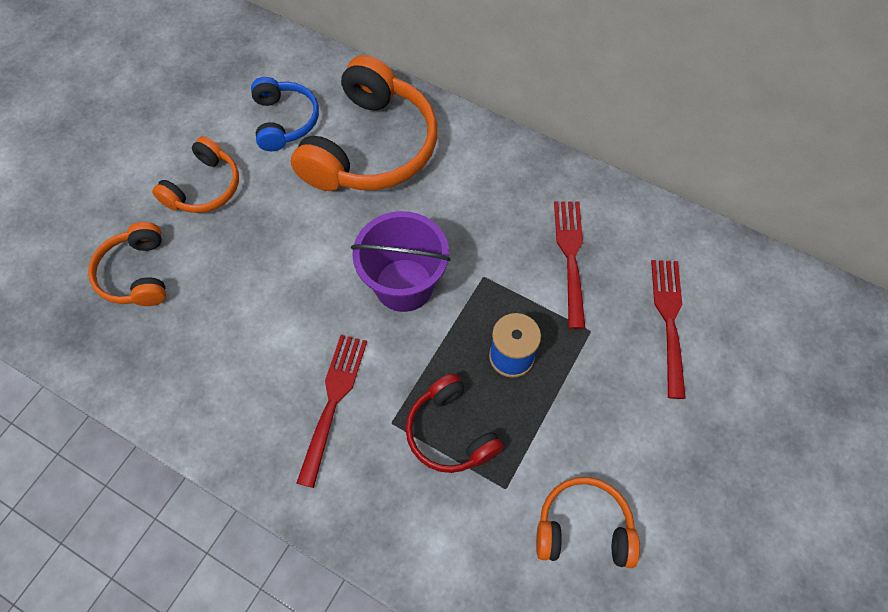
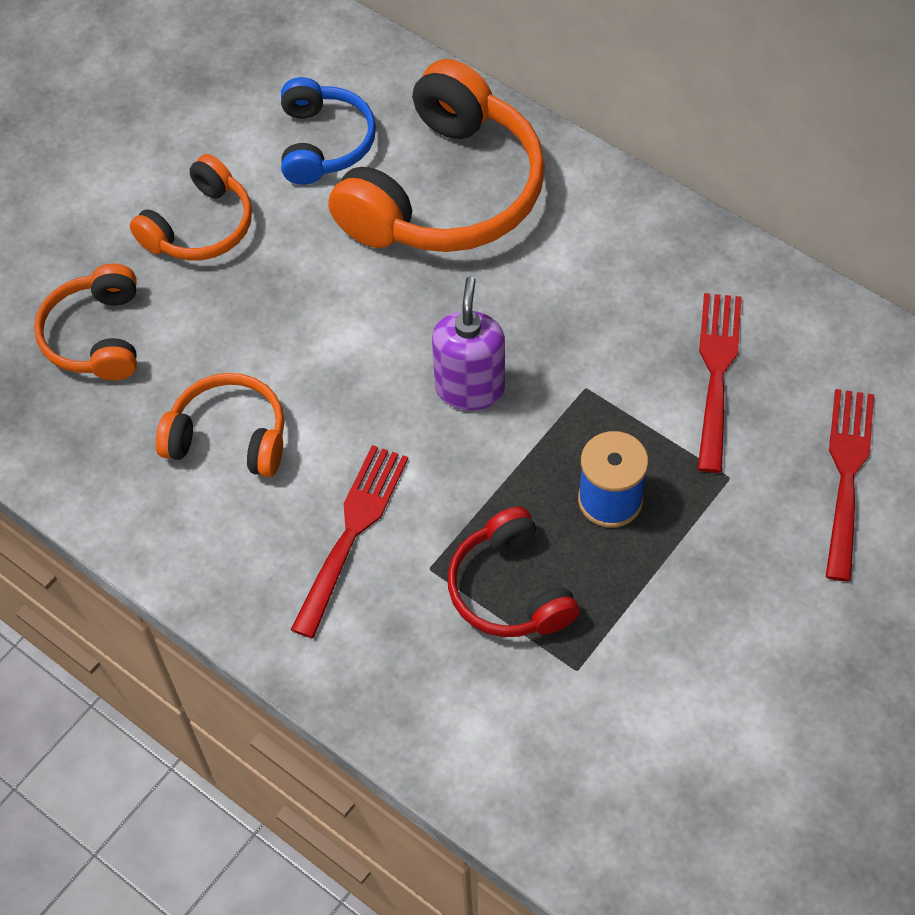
camera: 10 degrees right, 5 degrees down
(404, 285) = (470, 388): purple bucket -> purple soap dispenser
(583, 527) = (677, 731): orange headphones -> orange headphones (229, 437)

